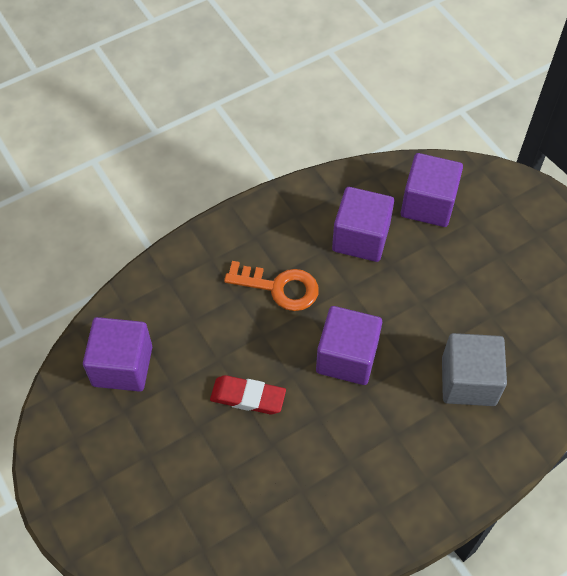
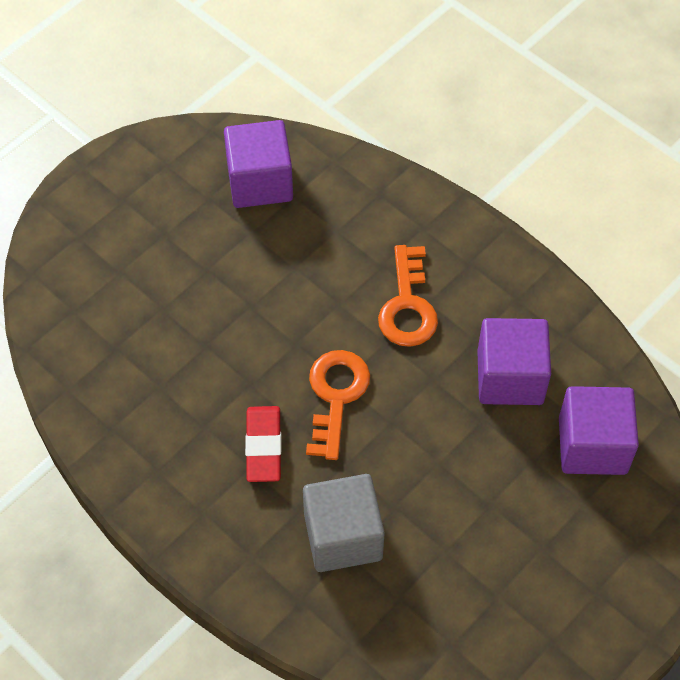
camera: 75 degrees right, 0 degrees up
(248, 397) = (256, 308): red eraser -> red eraser (263, 446)
(347, 357) = (336, 396): purple cube -> orange key

